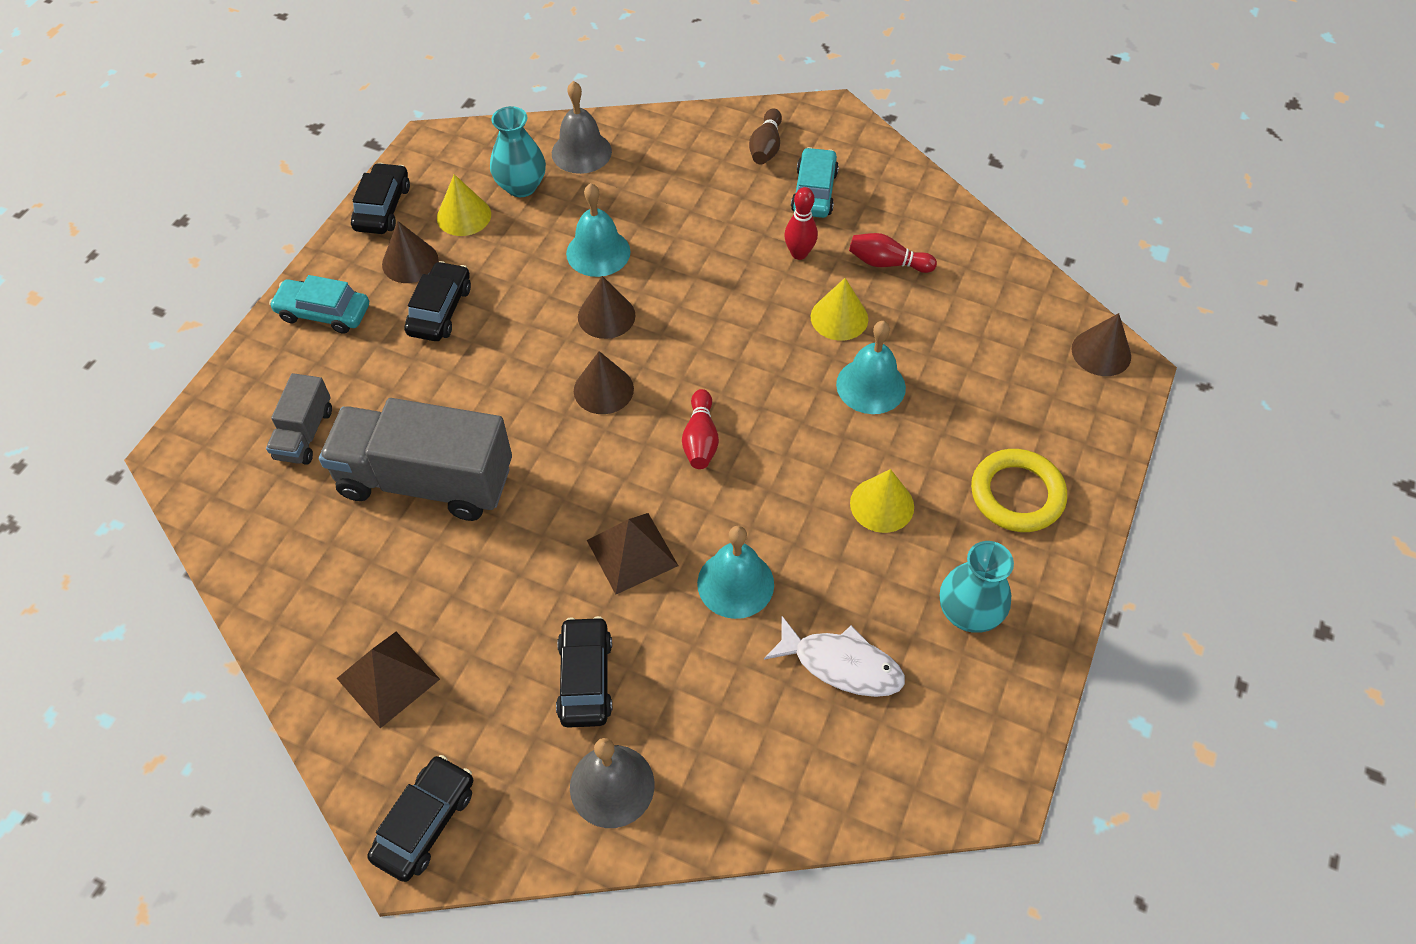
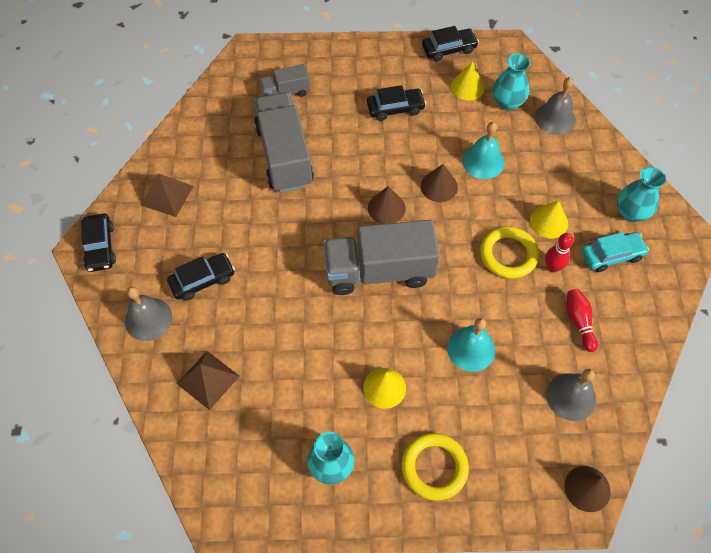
camera: 65 degrees right, 5 degrees up
(324, 313) = (363, 61): turquoise car -> none
(410, 262) = (419, 79): brown cone -> none
(425, 822) = (100, 247): black car -> black car turned 75 degrees clockwise
(632, 553) = (287, 269): brown pyramid -> brown pyramid (208, 379)
(700, 439) = (379, 271): red bowling pin -> grey truck
(735, 583) = (292, 328): turquoise bell -> none
(756, 289) = (508, 254): none -> yellow ring
(766, 147) = (631, 212): brown bowling pin -> turquoise vase
(839, 318) = (514, 310): yellow cone -> yellow cone (549, 222)
(841, 664) = (265, 405): white fish -> none
(981, 315) = (571, 396): none -> grey bell

